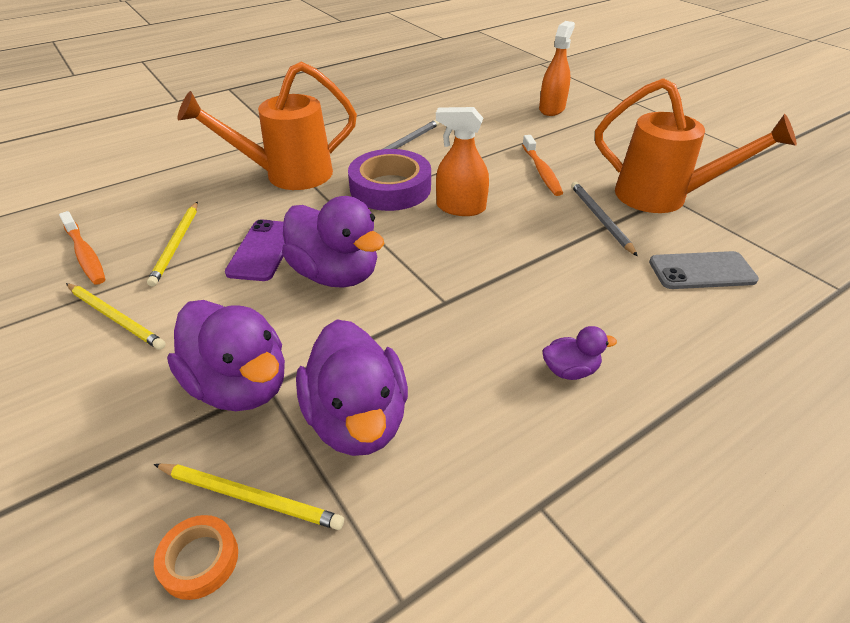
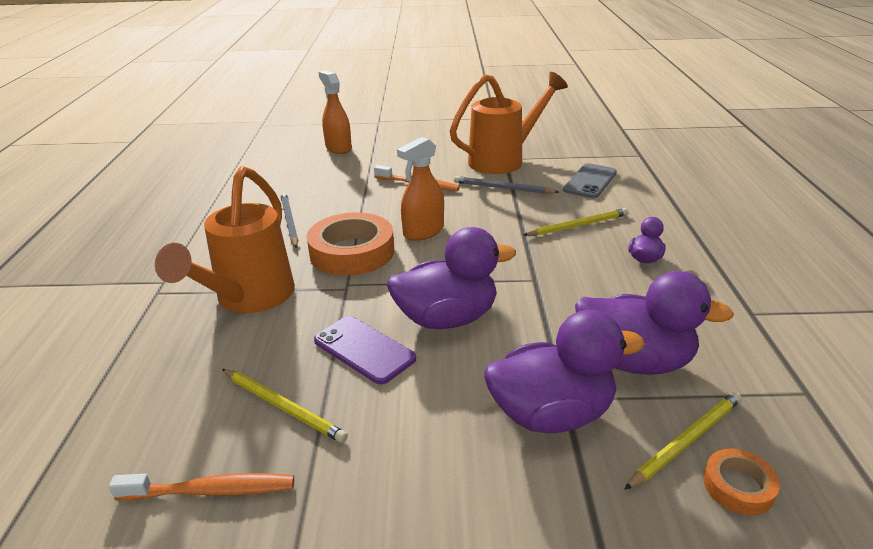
camera: 55 degrees left, 10 degrees down
(115, 318) = (372, 483): yellow pencil -> yellow pencil (578, 225)
(390, 188) = (352, 252): purple tape -> orange tape

